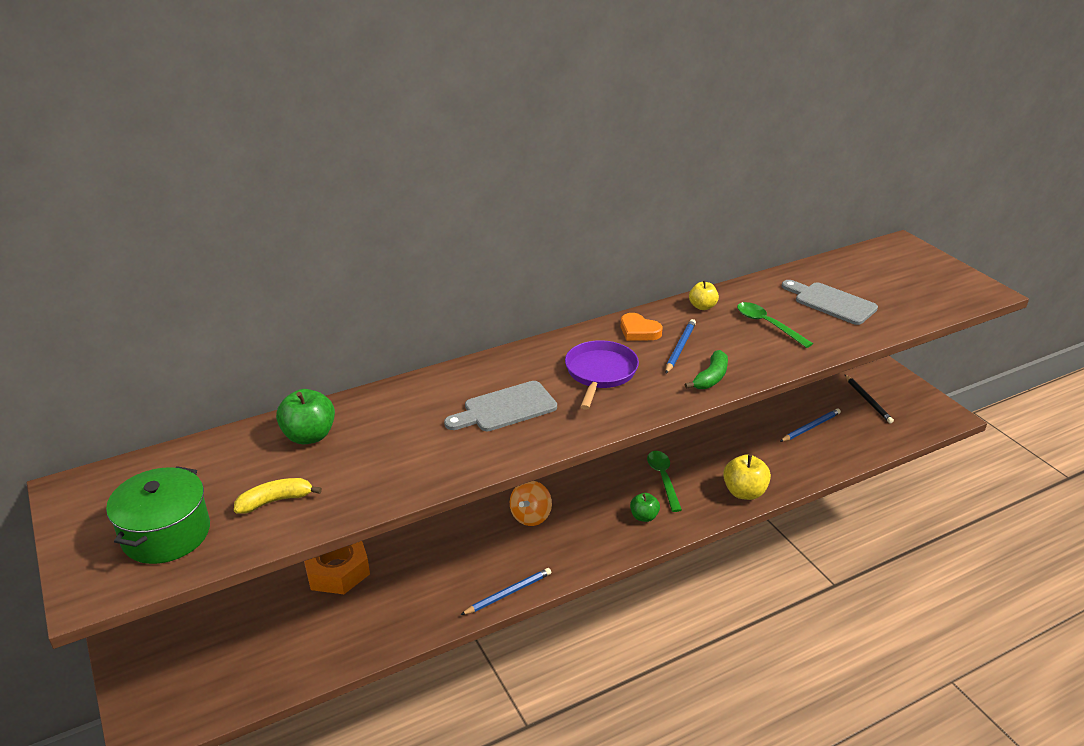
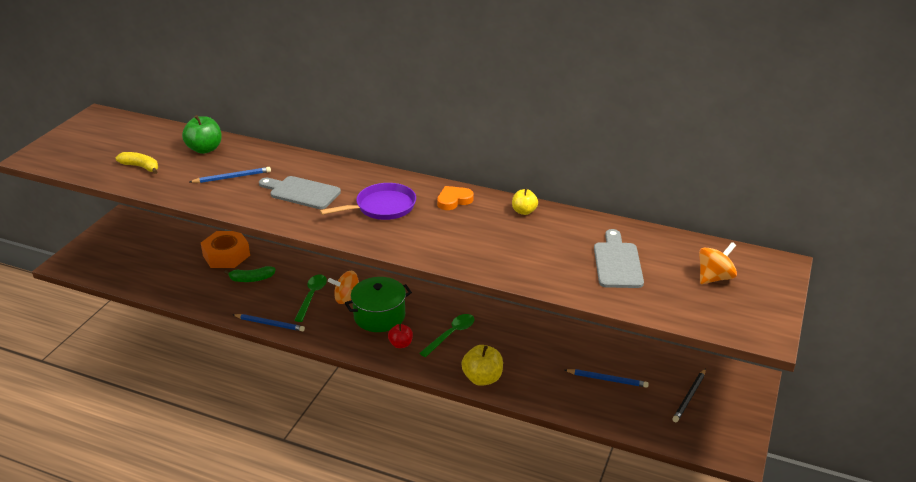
camera: 50 degrees right, 0 degrees up
(166, 534) = (88, 153): green pot -> green pot (379, 316)
(639, 331) = (454, 200): orange heart -> orange heart turned 60 degrees clockwise
(644, 516) = (401, 344): green apple -> red apple
(680, 348) = (454, 223): blue pencil -> blue pencil (232, 177)
(711, 378) = (433, 249): green banana -> green banana (251, 279)
(767, 325) = (539, 246): green spoon -> green spoon (312, 296)
(894, 275) = (714, 278): none -> orange spinning top

